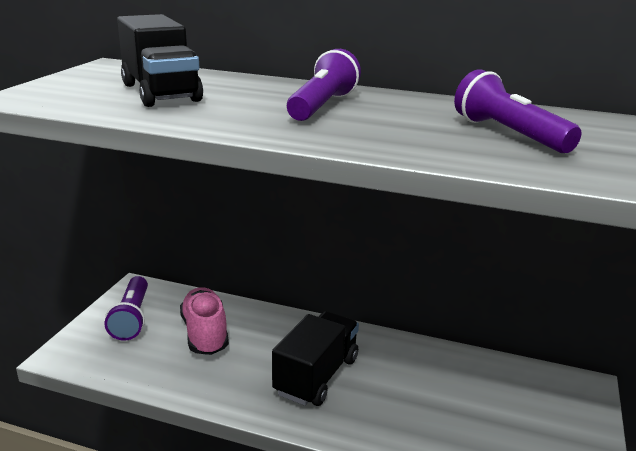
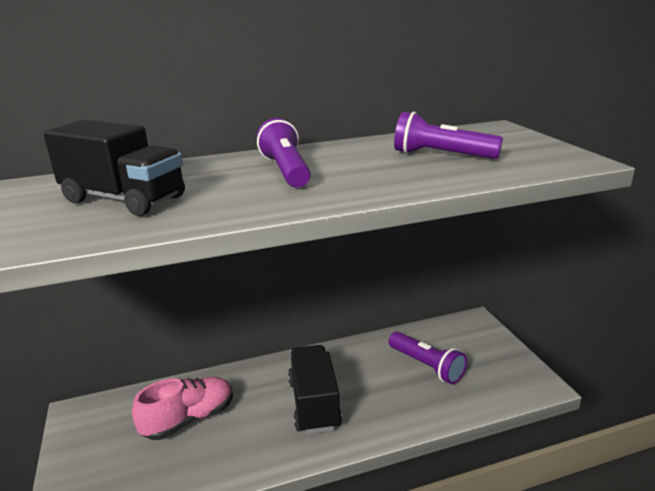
camera: 35 degrees left, 0 degrees up
(132, 318) = (101, 442): purple flashlight -> purple flashlight (426, 366)
(205, 334) = (189, 419): pink shoe -> pink shoe turned 105 degrees clockwise

